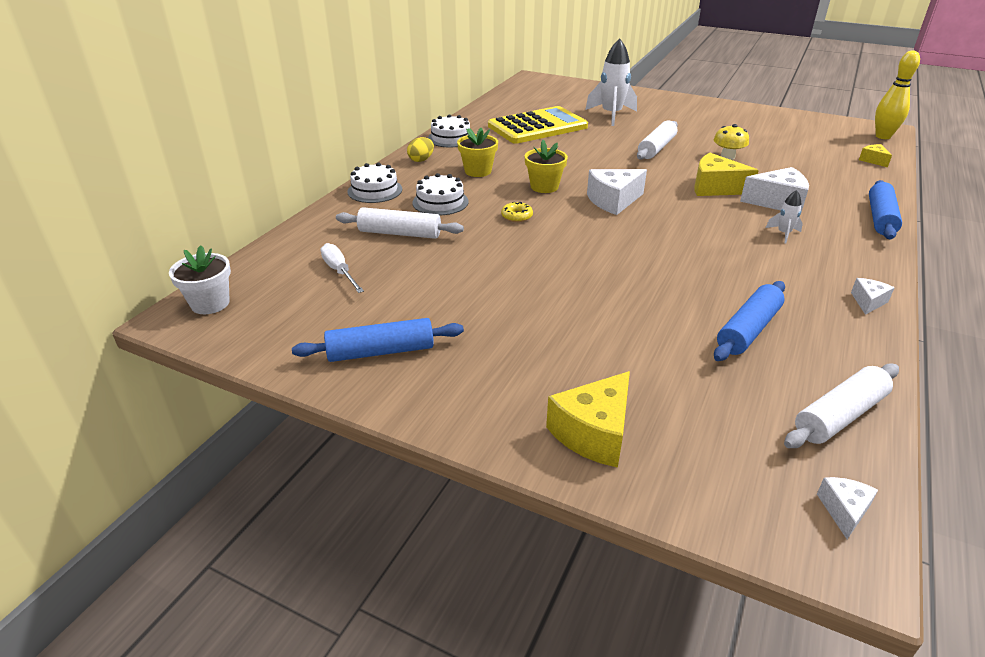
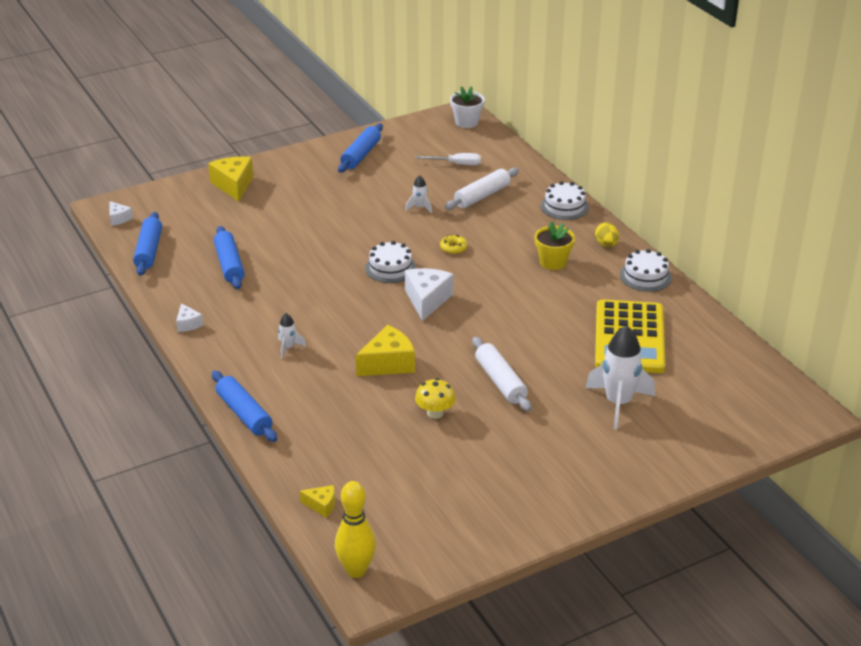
camera: 125 degrees right, 0 degrees up
(440, 202) = (513, 226): white cake -> white cake (390, 268)
(465, 259) = (419, 207): none -> white rocket
(544, 187) = (488, 280): yellow flower pot -> none
(777, 202) = (329, 379): white cheese -> none
(839, 415) = (149, 251): white rolling pin -> blue rolling pin

